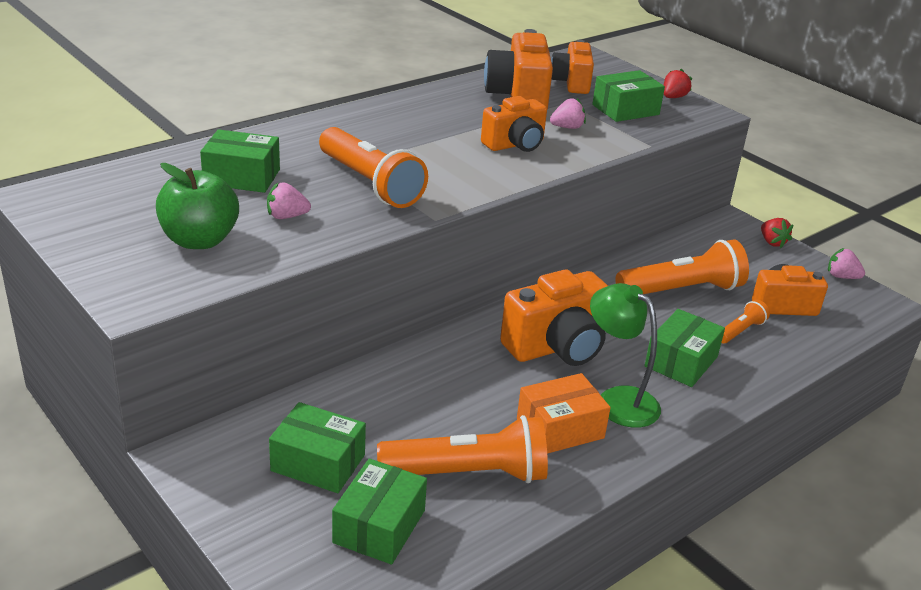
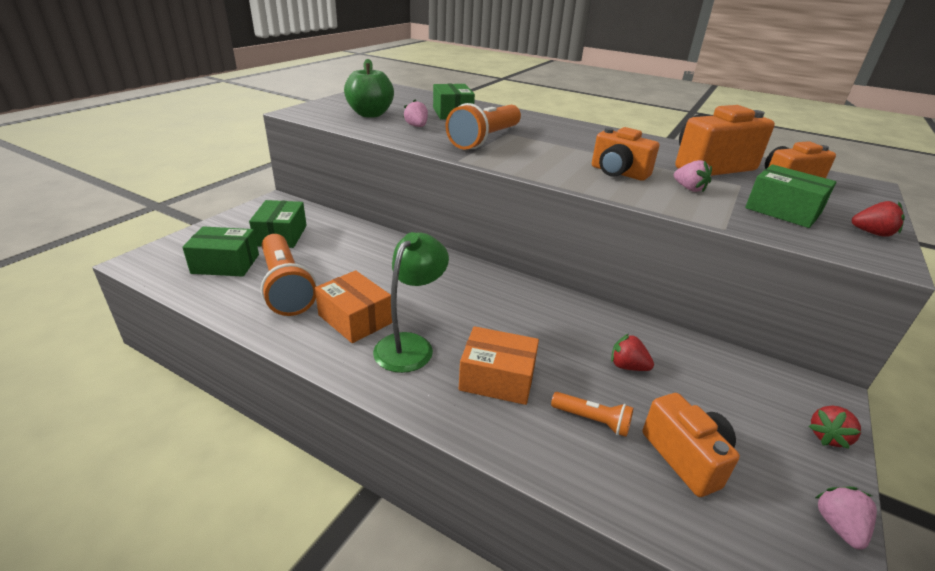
camera: 70 degrees right, 0 degrees up
(557, 347) = (465, 303): orange camera -> none
(681, 362) = (497, 378): green box -> orange box
(682, 290) = (627, 366): orange flashlight -> red strawberry

